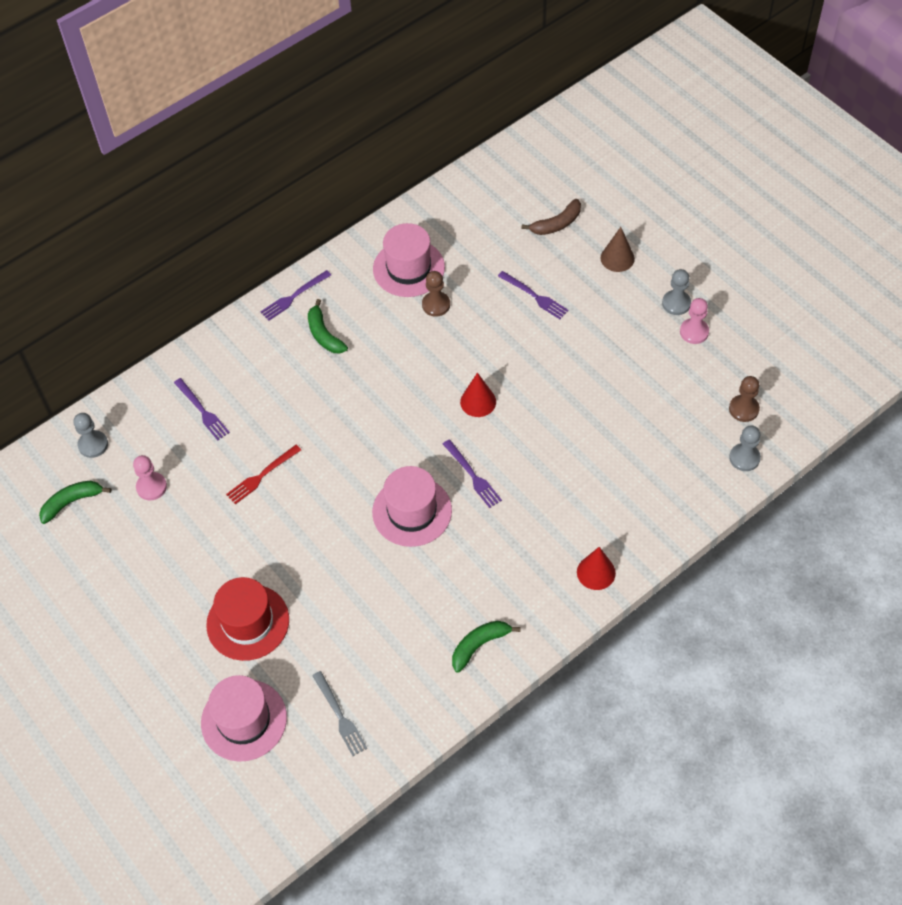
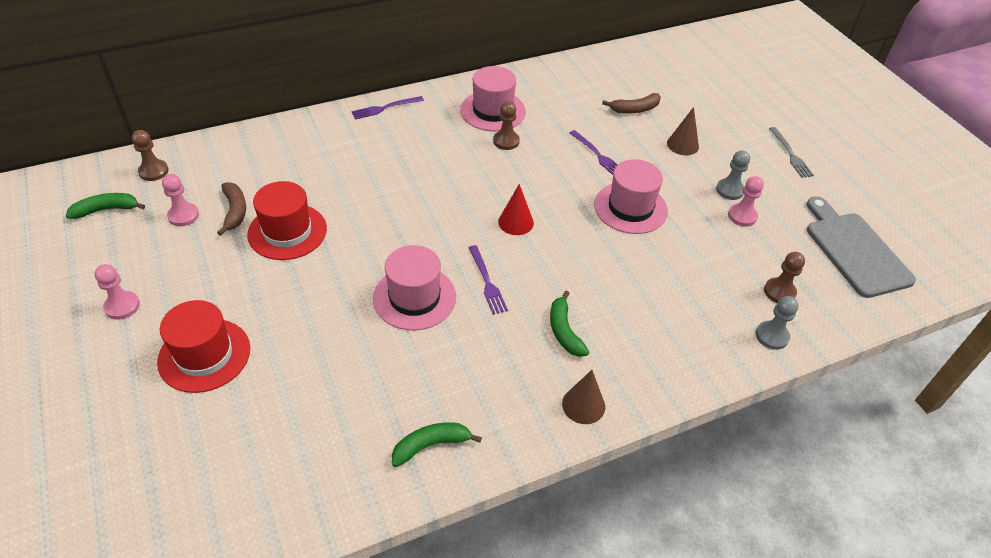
camera: 10 degrees right, 10 degrees down
(93, 445) = (153, 171): grey pawn -> brown pawn
(147, 598) = (122, 306): none -> pink pawn
(199, 468) = (234, 211): none -> brown banana
(202, 411) = (262, 169): purple fork -> none
(244, 720) = (146, 451): pink hat -> pink hat (630, 208)
(262, 476) = (287, 231): red fork -> red hat
(324, 334) = (398, 140): green banana -> green banana (564, 331)
(340, 716) = (248, 477): grey fork -> grey fork (790, 154)
(596, 572) = (583, 405): red cone -> brown cone
(806, 342) = (855, 250): none -> grey cutting board

